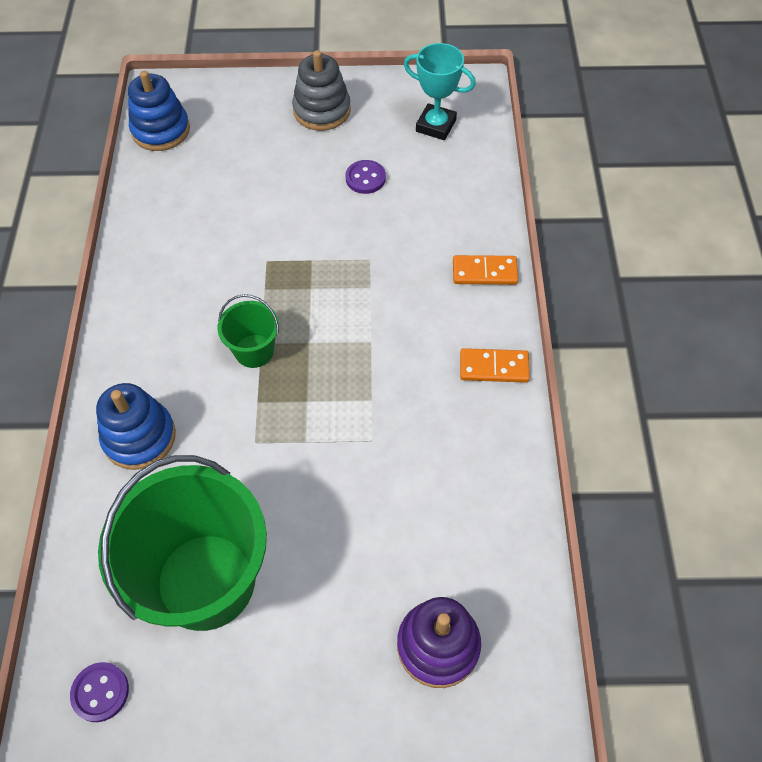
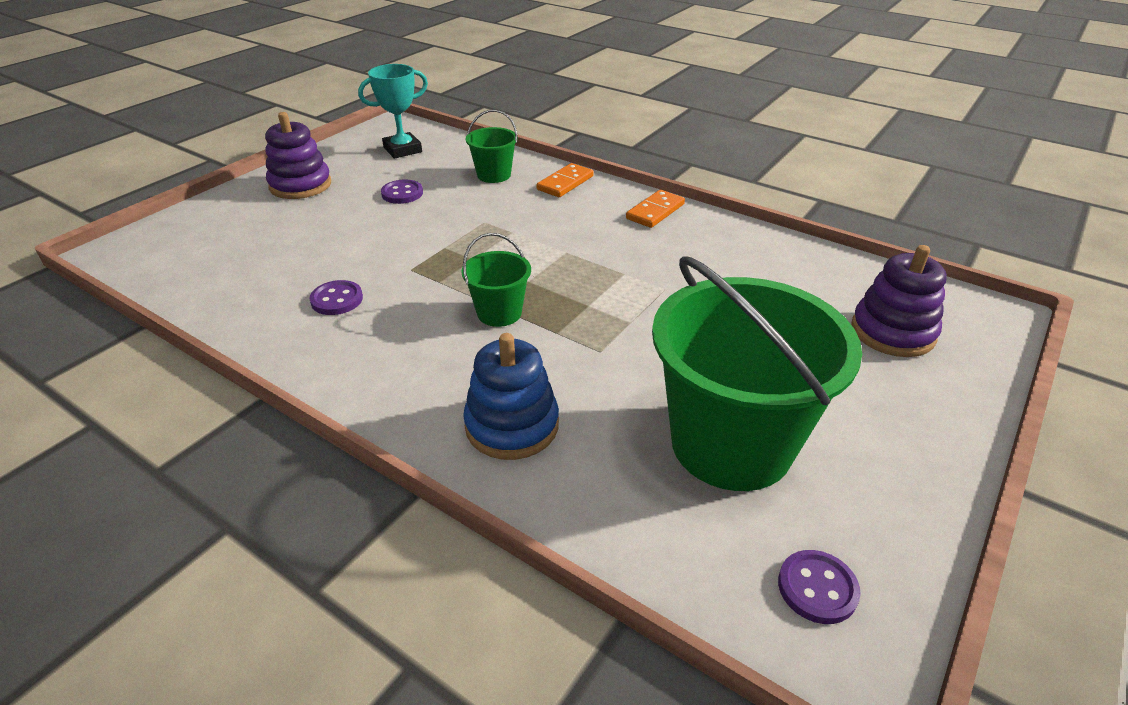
camera: 55 degrees left, 20 degrees down
(161, 130) = (162, 268): blue stacking toy -> none
(198, 247) = (337, 300): none -> purple button
(322, 110) = (300, 185): grey stacking toy -> purple stacking toy
(451, 214) = (494, 175): none -> green bucket

